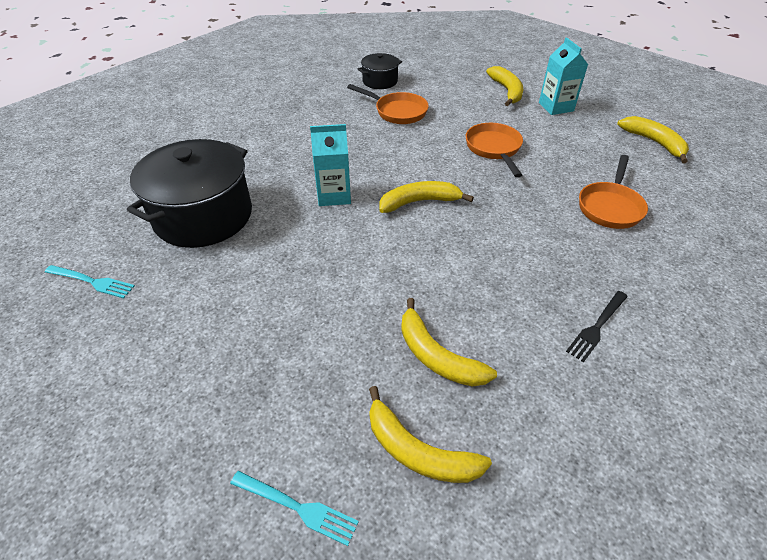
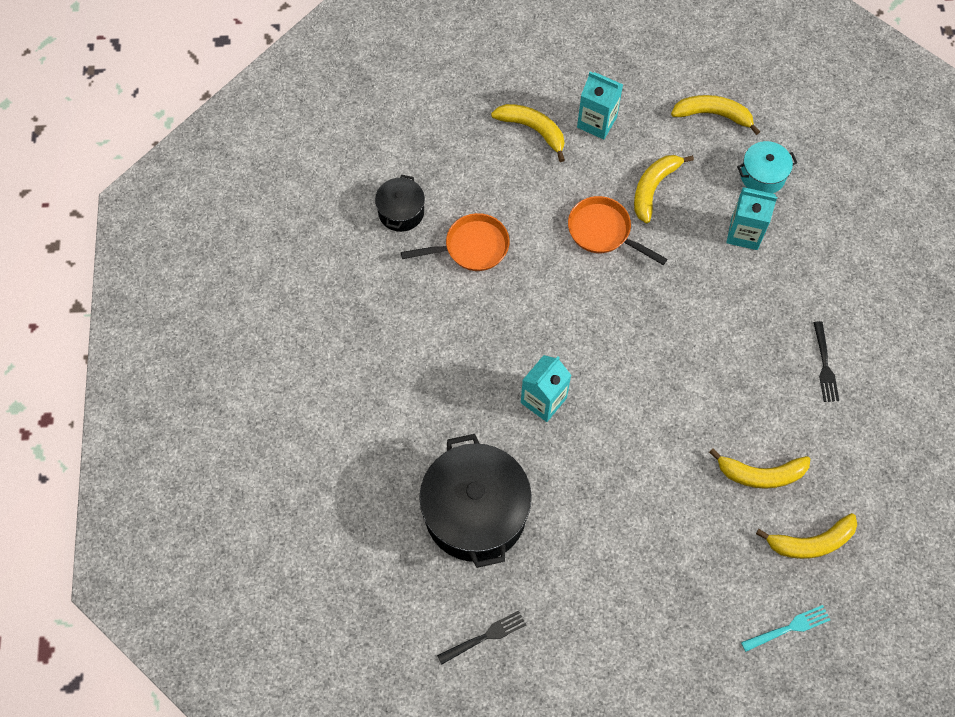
camera: 45 degrees left, 20 degrees up
(92, 281) = (484, 637): turquoise fork -> black fork
(419, 202) = (613, 349): yellow banana -> yellow banana (653, 188)
(610, 207) = (744, 233): orange pan -> turquoise carton
(664, 188) = (762, 175): none -> turquoise pot

